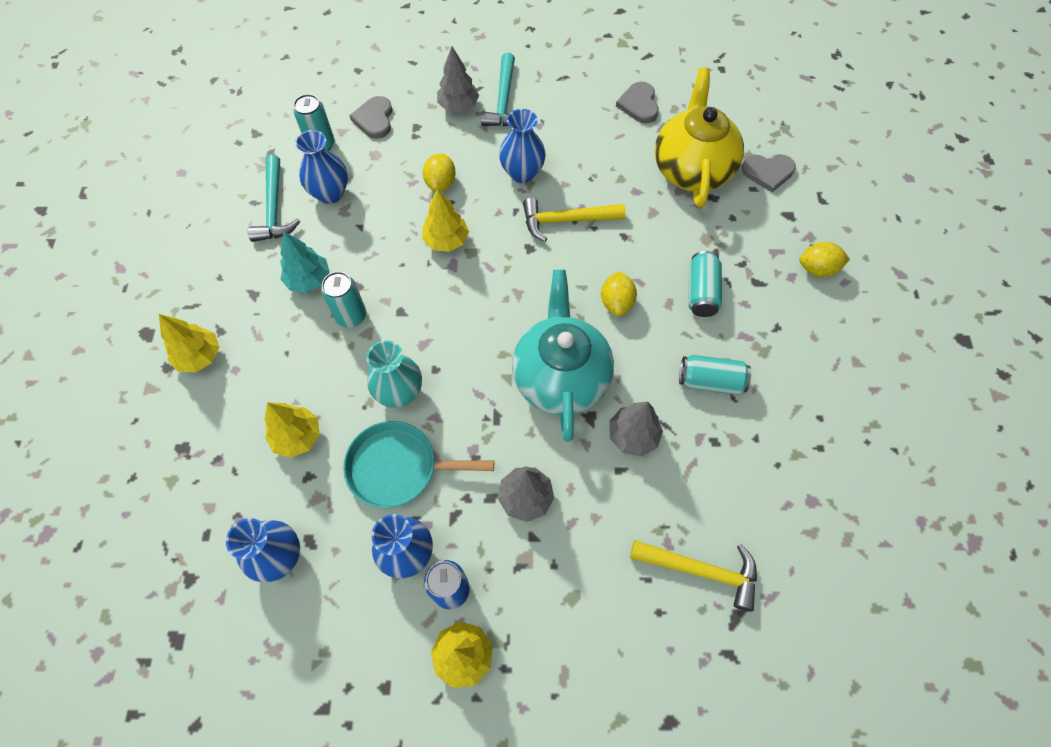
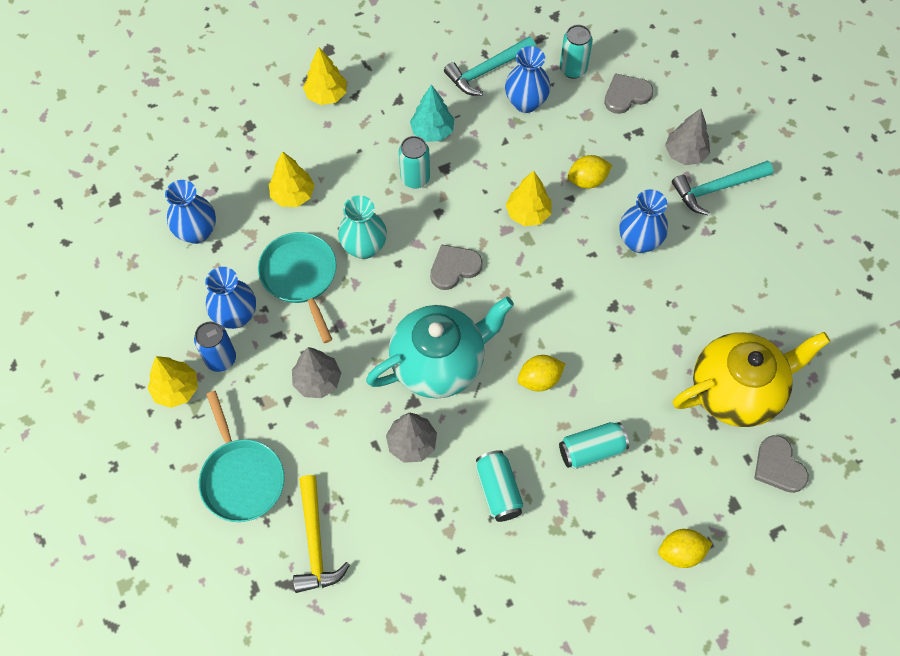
camera: 65 degrees right, 0 degrees up
(566, 220) = (606, 301): yellow hammer -> none
(600, 620) = (241, 477): none -> turquoise pan
(639, 104) = (791, 310): grey heart -> grey heart (454, 267)
(817, 269) = (681, 552): yellow lemon -> yellow lemon turned 75 degrees counterclockwise

